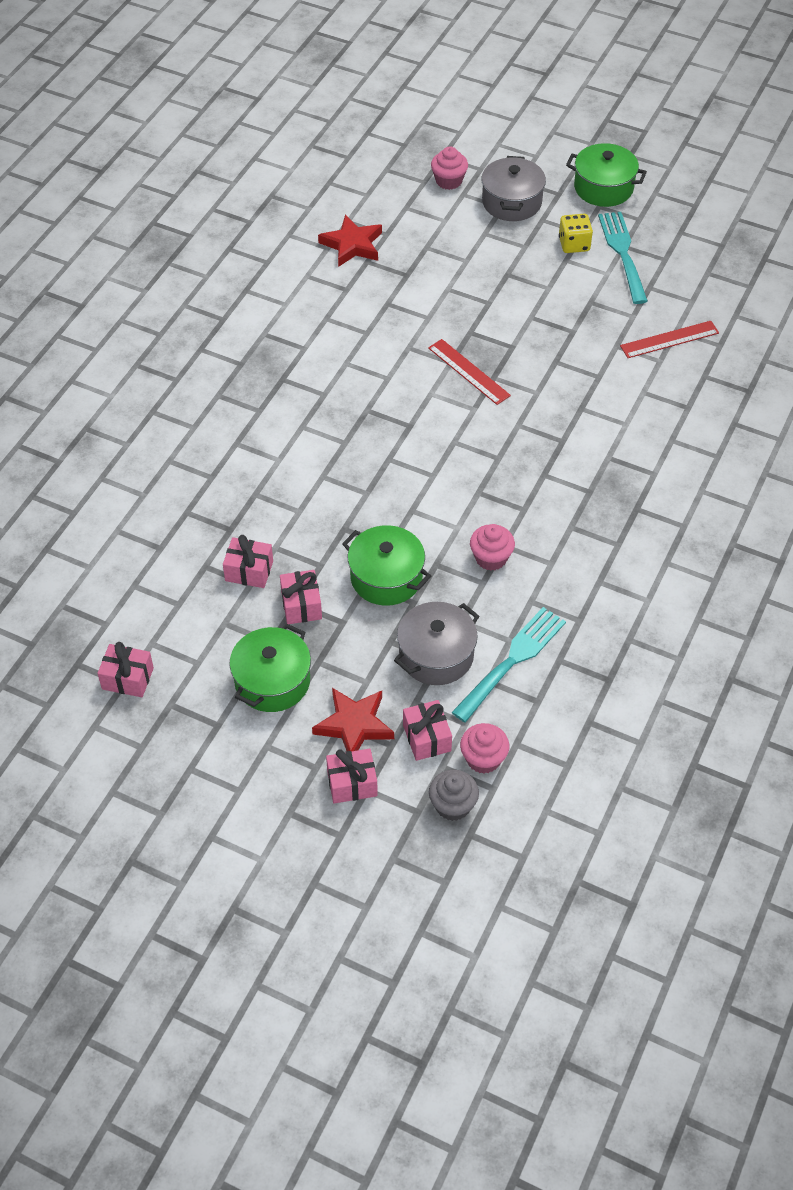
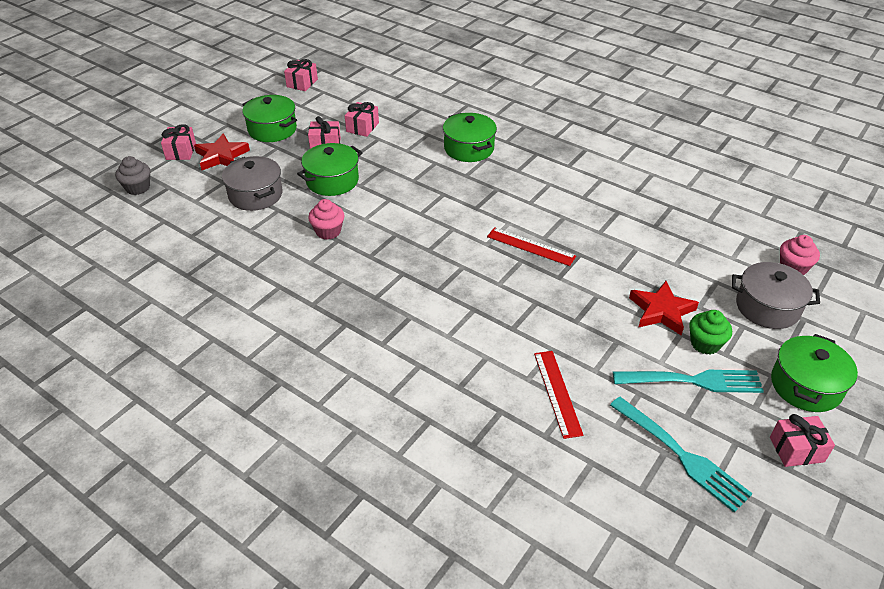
camera: 100 degrees right, 10 degrees down
(283, 446) = (469, 148): none -> green pot
(352, 245) = (692, 200): red star -> red star (661, 311)
(427, 738) = (193, 183): pink gift -> pink gift (796, 449)
(469, 371) = (530, 246): red ruler -> red ruler turned 60 degrees clockwise
(483, 759) = (162, 205): pink cupcake -> none
(511, 662) = (230, 228): turquoise fork -> turquoise fork (680, 455)
(574, 244) = (705, 343): yellow dice -> green cupcake

